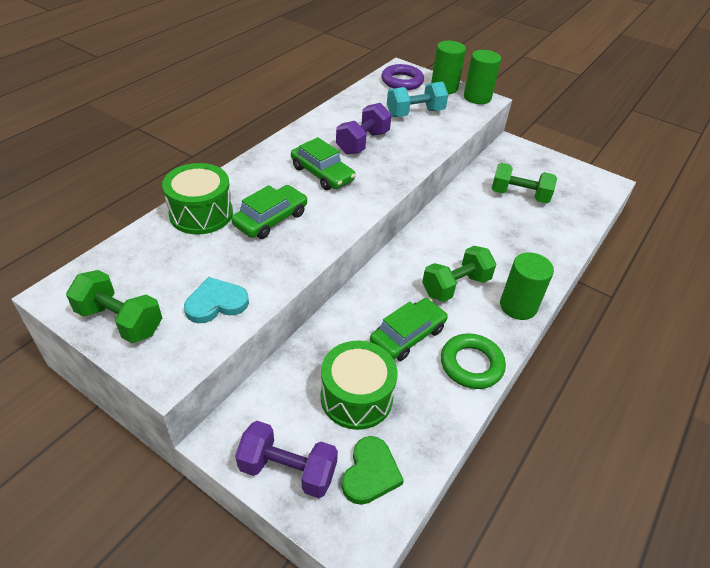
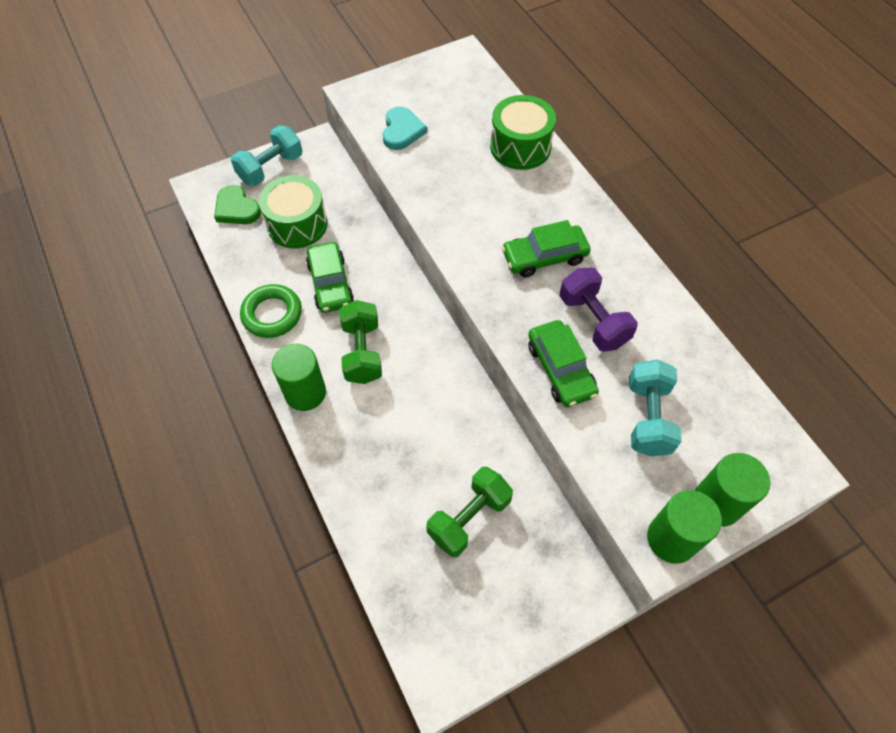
camera: 120 degrees right, 15 degrees up
(120, 321) = (416, 79): green dumbbell -> none
(271, 219) = (487, 192): green car -> green car (560, 369)
(288, 470) = (271, 168): purple dumbbell -> turquoise dumbbell
(402, 81) = (752, 448): purple ring -> none

